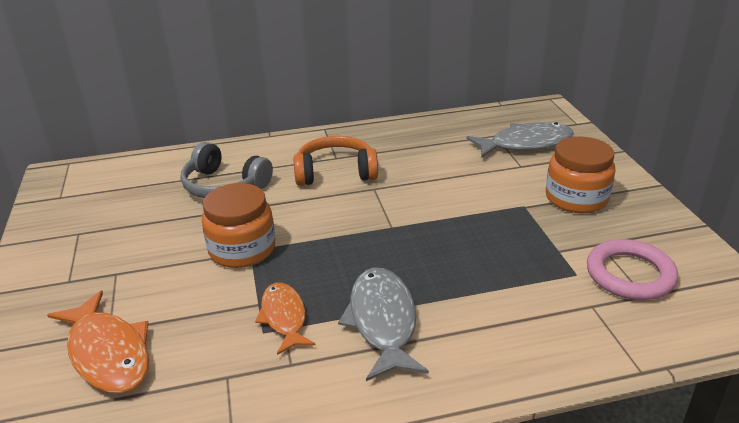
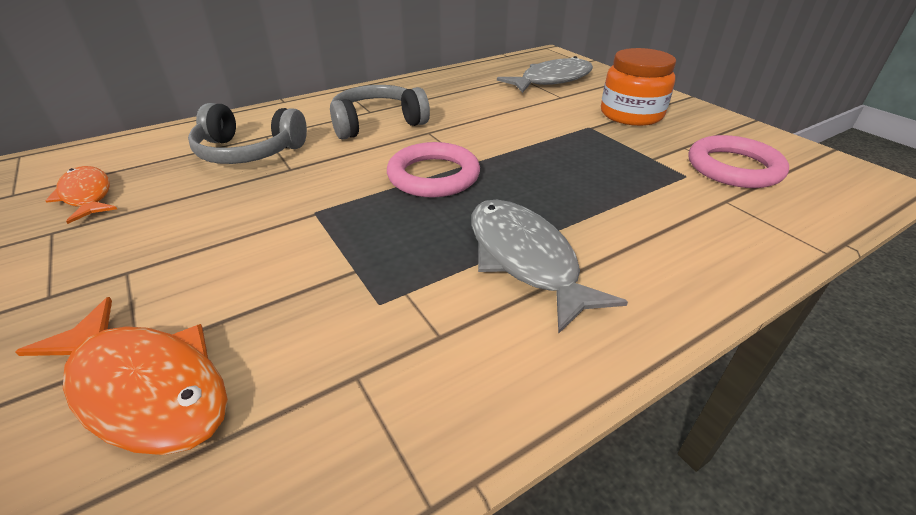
camera: 20 degrees left, 5 degrees up
(242, 249) = (303, 212): orange jar -> none
(284, 317) = (398, 279): orange fish -> orange fish (87, 195)
(335, 172) = (377, 123): orange headphones -> grey headphones
(354, 234) = (433, 176): none -> pink ring

